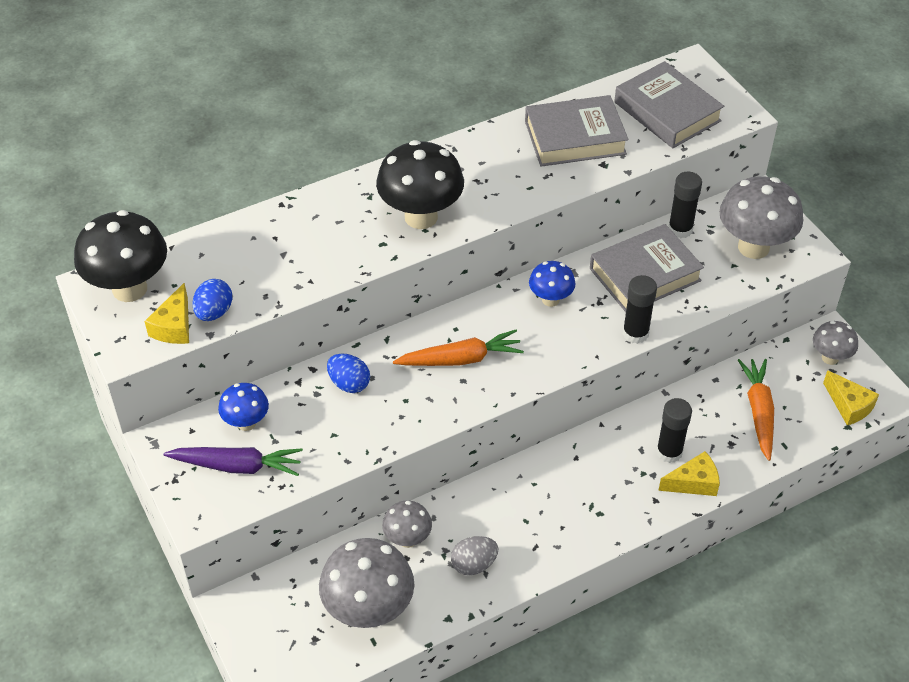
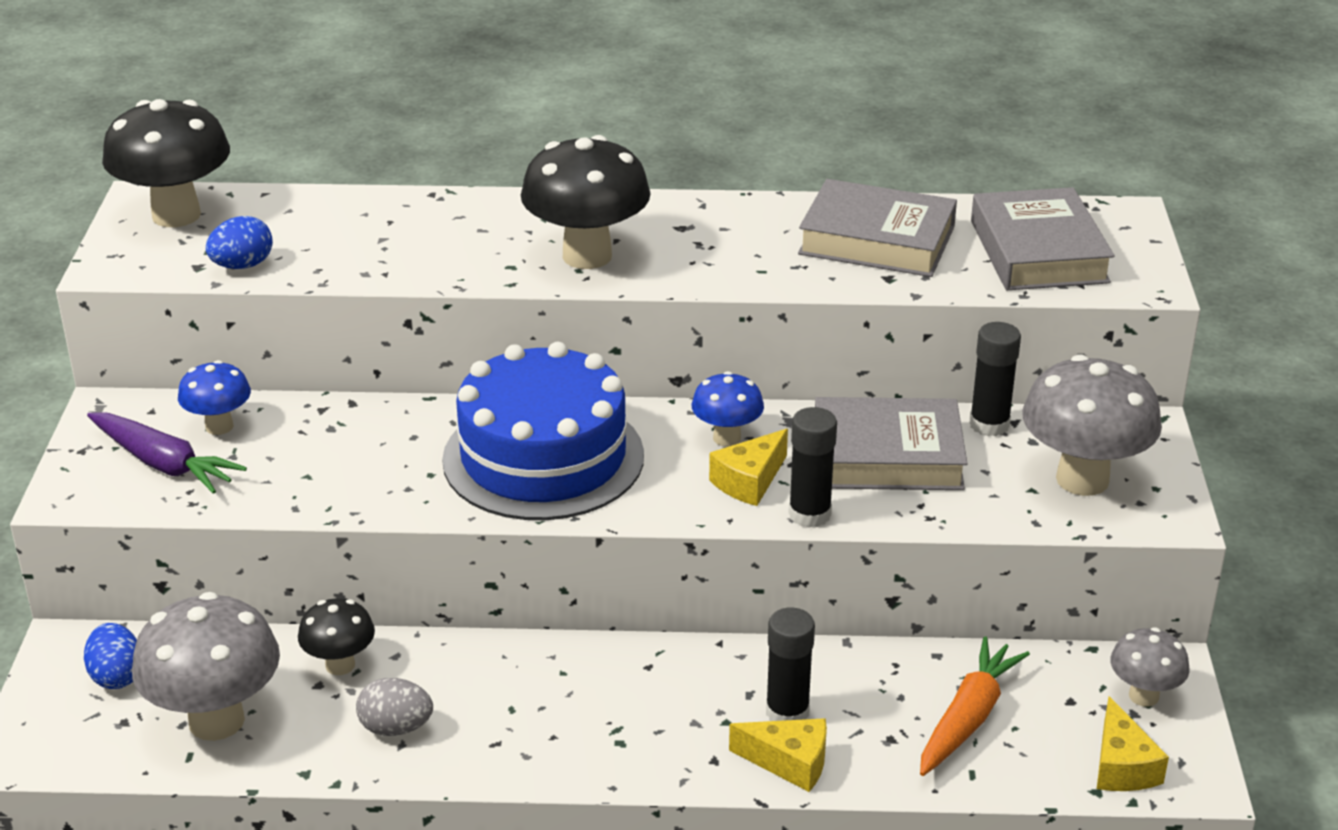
camera: 30 degrees right, 15 degrees down
(174, 326) = (185, 263): yellow cheese -> yellow cheese (749, 481)
(349, 384) = (379, 432): blue egg -> blue egg (117, 676)
(407, 539) = (340, 665): grey mushroom -> black mushroom
(460, 359) = (543, 457): orange carrot -> blue cake

